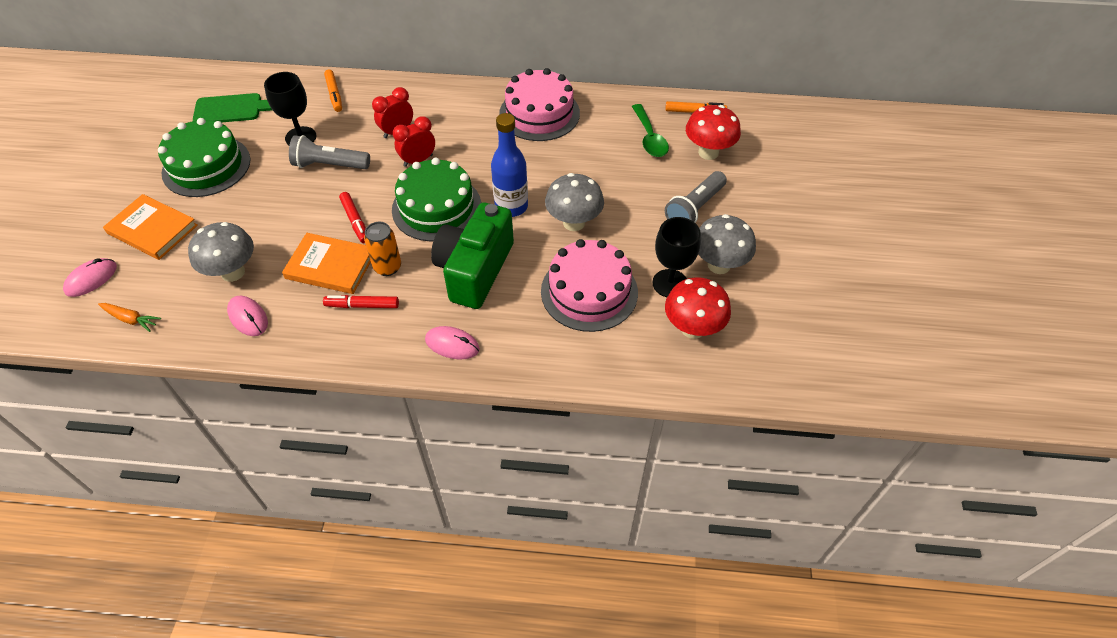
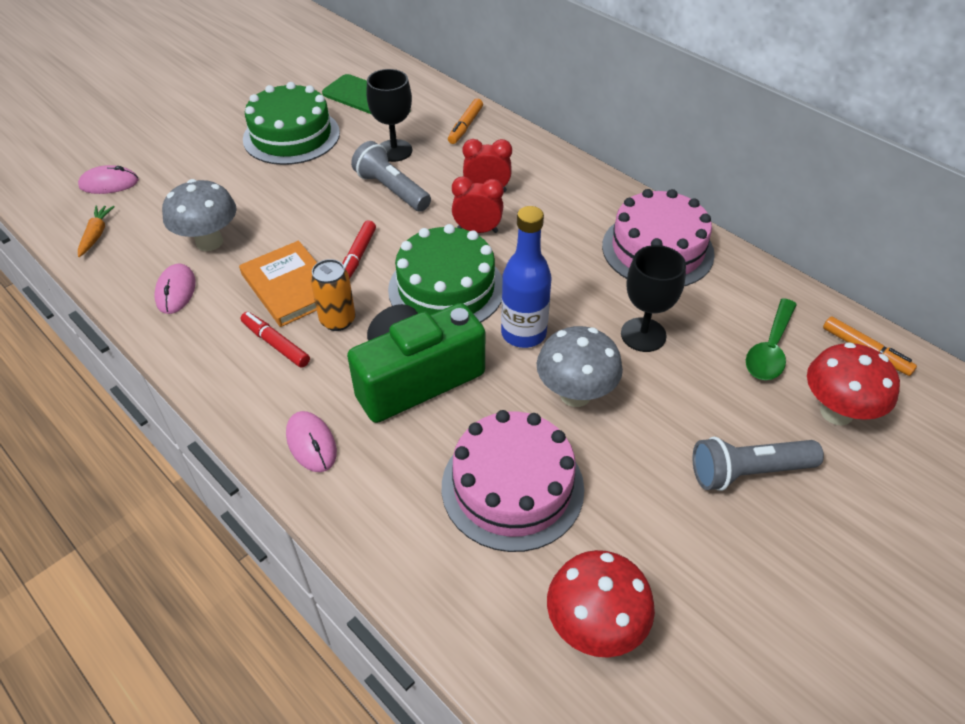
camera: 40 degrees right, 5 degrees down
(131, 319) = (96, 235): orange carrot -> orange carrot turned 150 degrees counterclockwise
(152, 229) = (194, 167): orange book -> none
(670, 283) = (621, 546): black goblet -> black goblet (643, 335)
(719, 265) = (711, 568): grey mushroom -> none

